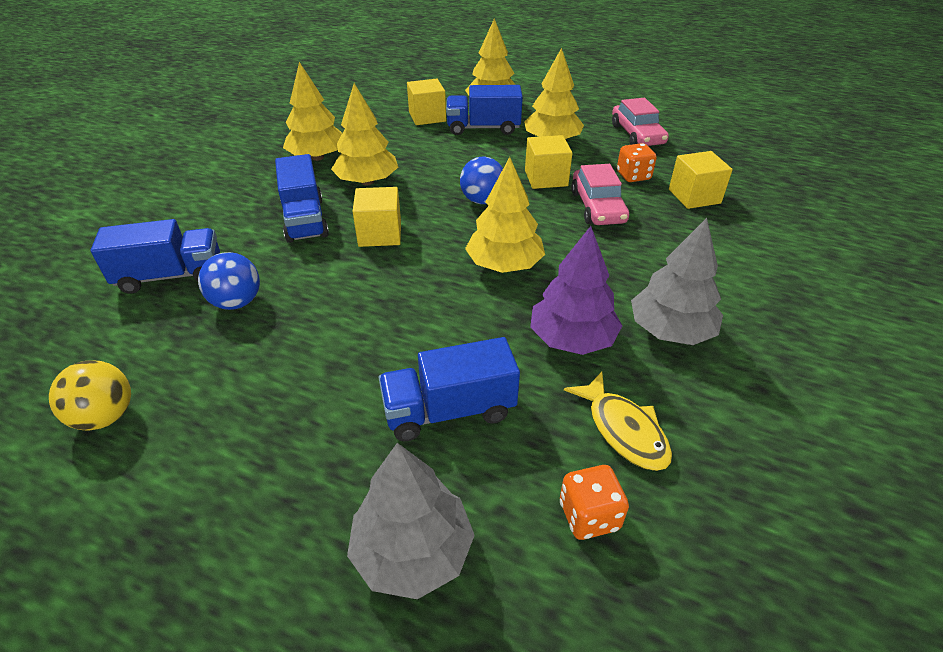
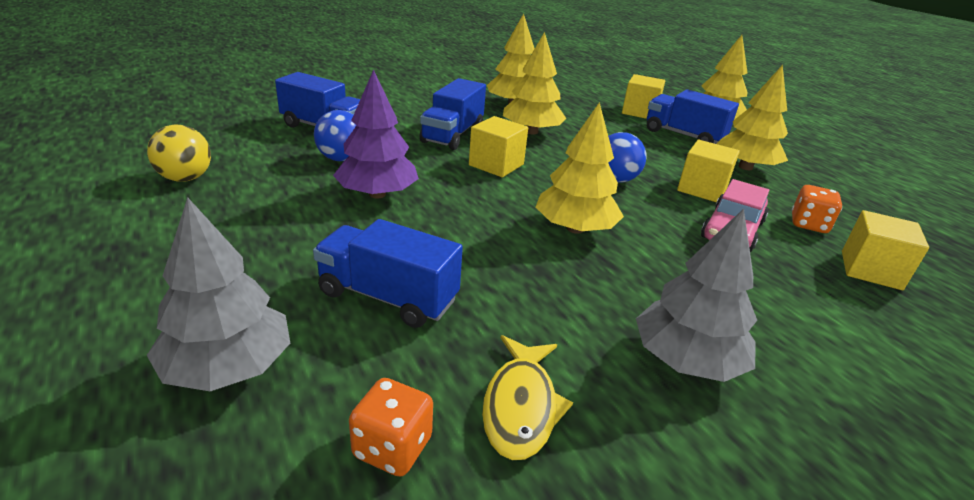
camera: 35 degrees right, 10 degrees down
(572, 339) = (566, 310): purple tree -> purple tree (377, 194)
(637, 134) = (857, 196): pink car -> none

